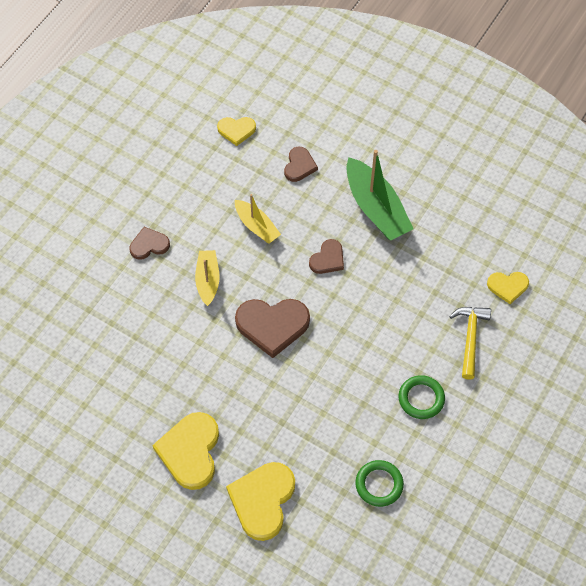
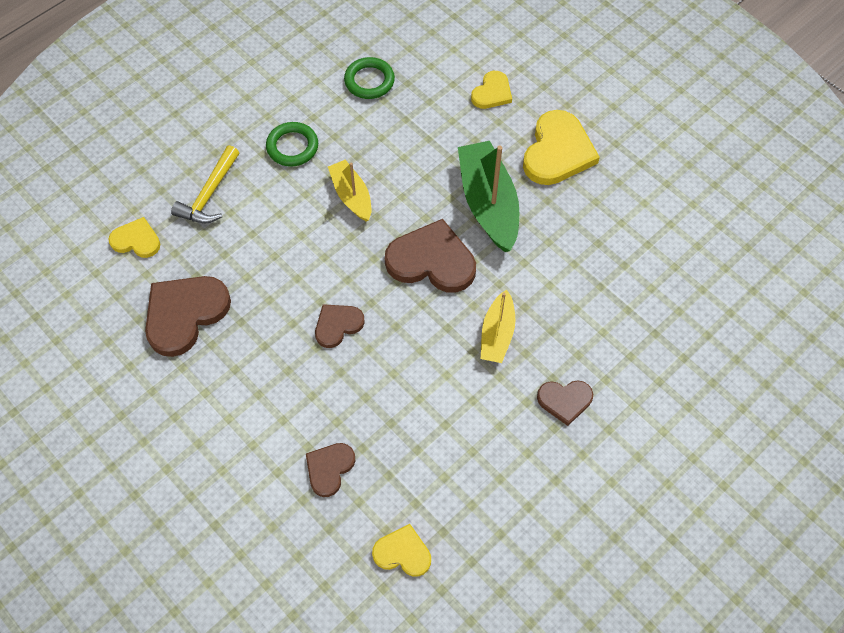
camera: 165 degrees left, 0 degrees up
(256, 226) = (415, 392): yellow boat -> yellow boat (351, 196)
(262, 500) = (492, 92): yellow heart -> yellow heart, size x0.56
(376, 208) = (250, 378): green boat -> green boat (488, 203)
(442, 240) = (185, 314): none -> brown heart

